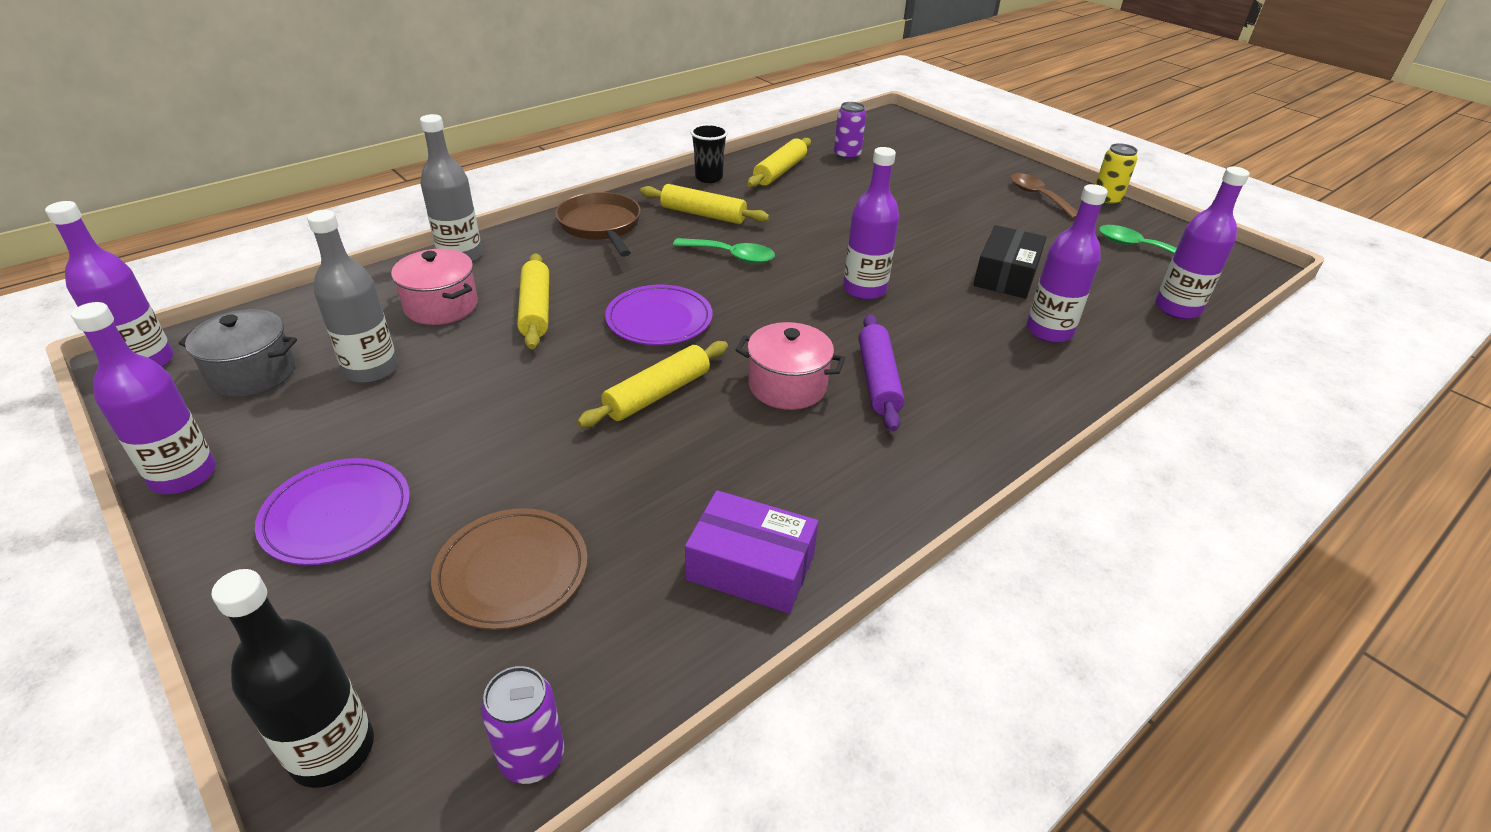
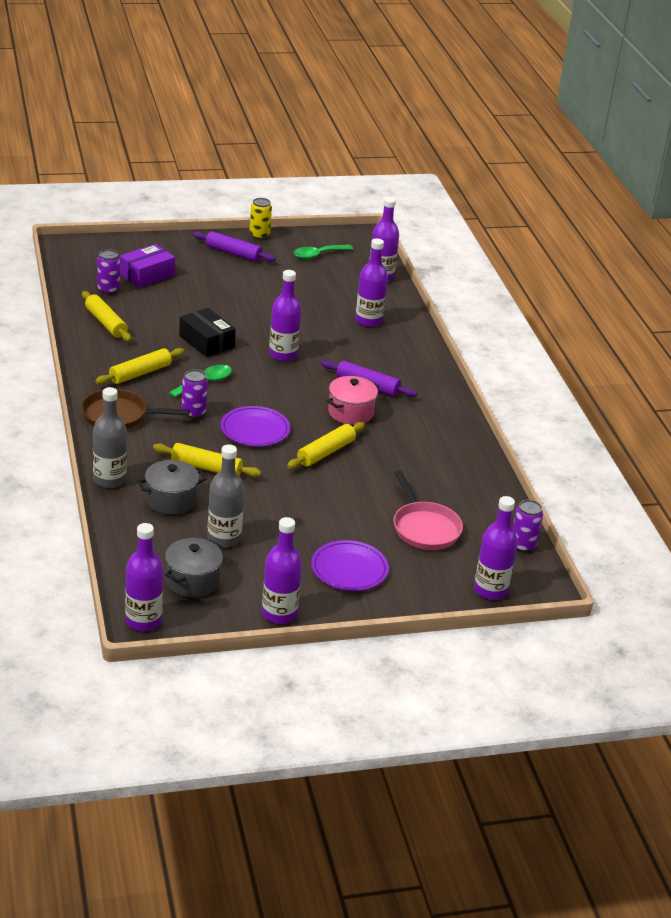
camera: 65 degrees left, 5 degrees down
(332, 751) = (490, 590): black bottle -> purple bottle
(441, 306) = (171, 500): pink pot -> grey pot
(512, 571) = (424, 528): brown plate -> pink pan
(654, 267) = (193, 413): none -> purple can
(657, 394) = (326, 452): yellow rolling pin -> yellow rolling pin turned 60 degrees clockwise
(709, 178) = (87, 353): black cup -> none
(750, 567) = (465, 467): purple box -> purple box (147, 275)
(1006, 275) = (308, 307): black box -> black box (206, 341)
(1038, 196) = (233, 253): brown spoon -> purple rolling pin

